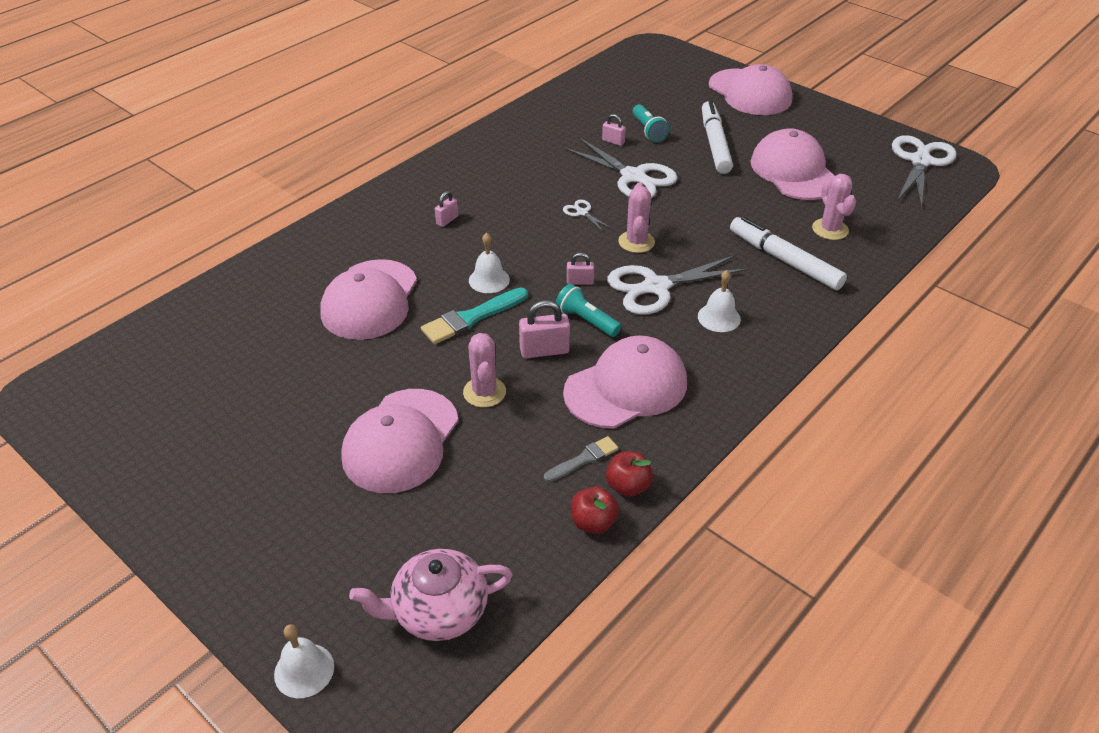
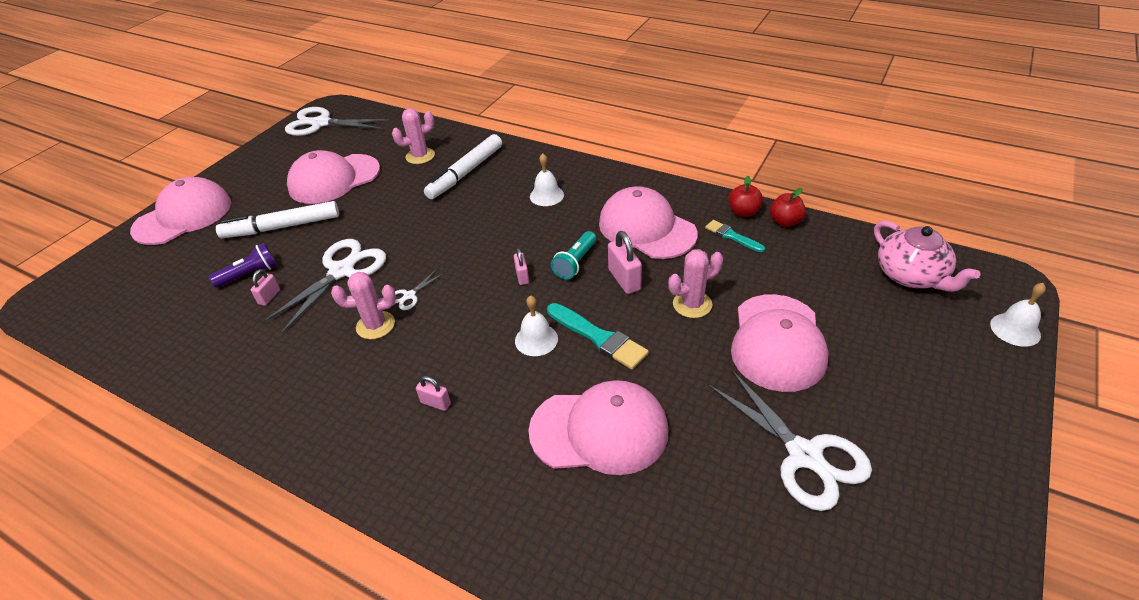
camera: 100 degrees left, 0 degrees up
(401, 441) = (777, 342): pink cap -> pink cap turned 90 degrees clockwise
(583, 459) = (732, 236): grey brush -> turquoise brush
(636, 242) = (454, 252): pink cactus -> pink cactus (375, 325)
(648, 131) = (249, 274): turquoise flashlight -> purple flashlight
(656, 287) = (517, 231): white scissors -> white scissors (804, 455)

